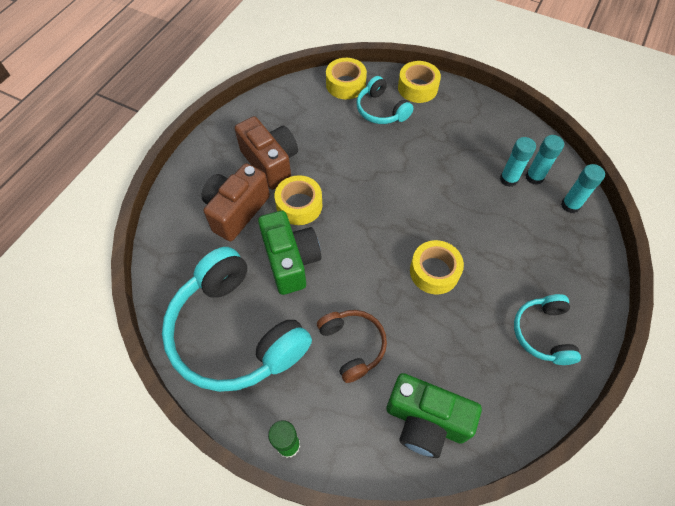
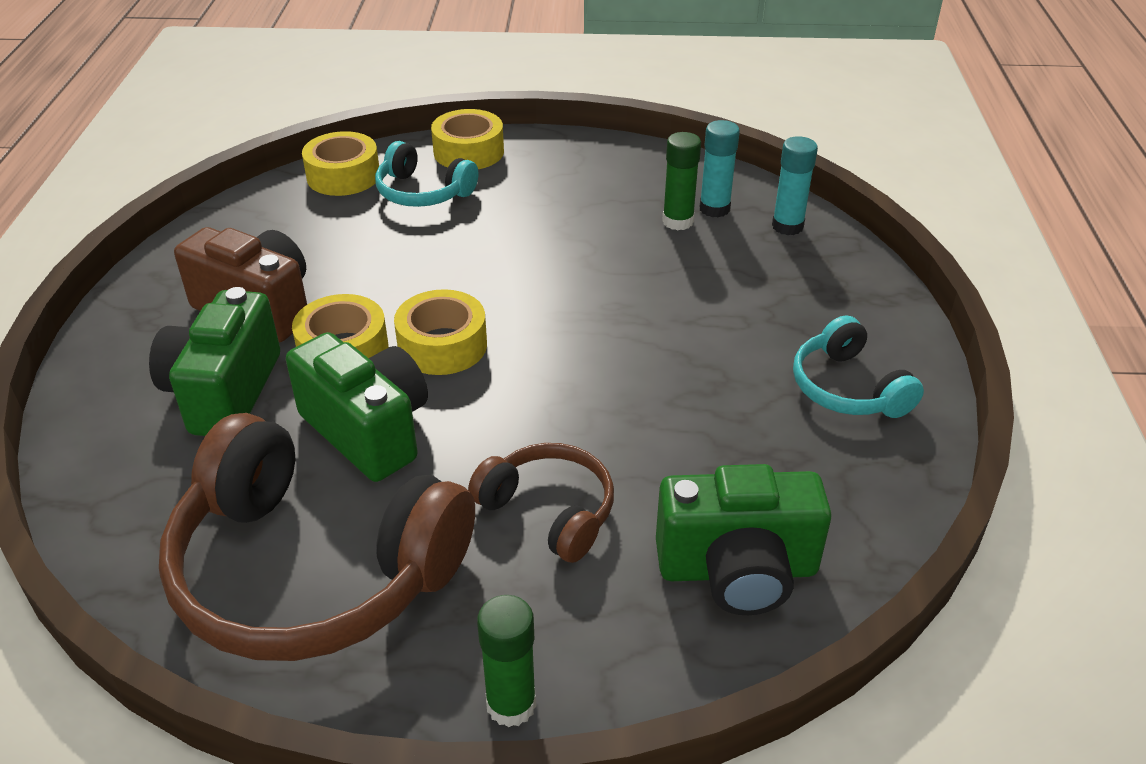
camera: 25 degrees left, 20 degrees down
(235, 332) = (313, 570): turquoise headphones -> brown headphones
(236, 211) = (224, 392): brown camera -> green camera
(434, 271) = (631, 366): yellow tape -> yellow tape (442, 345)
(508, 179) = (678, 221): turquoise glue stick -> green glue stick

